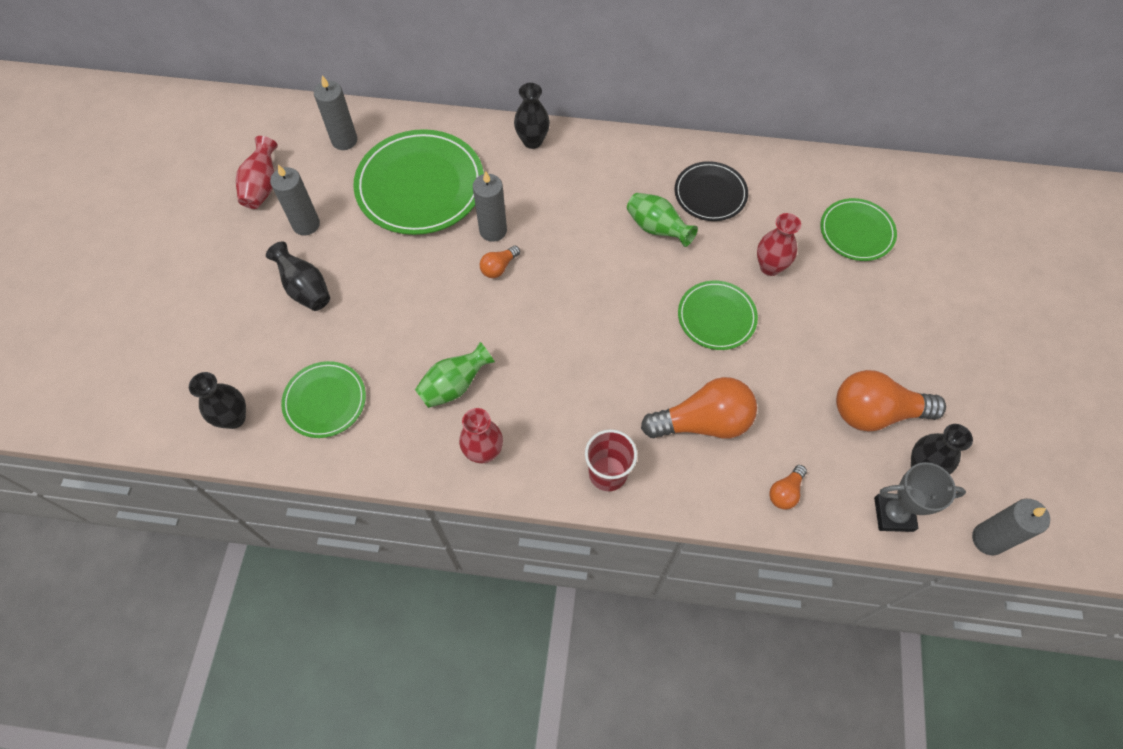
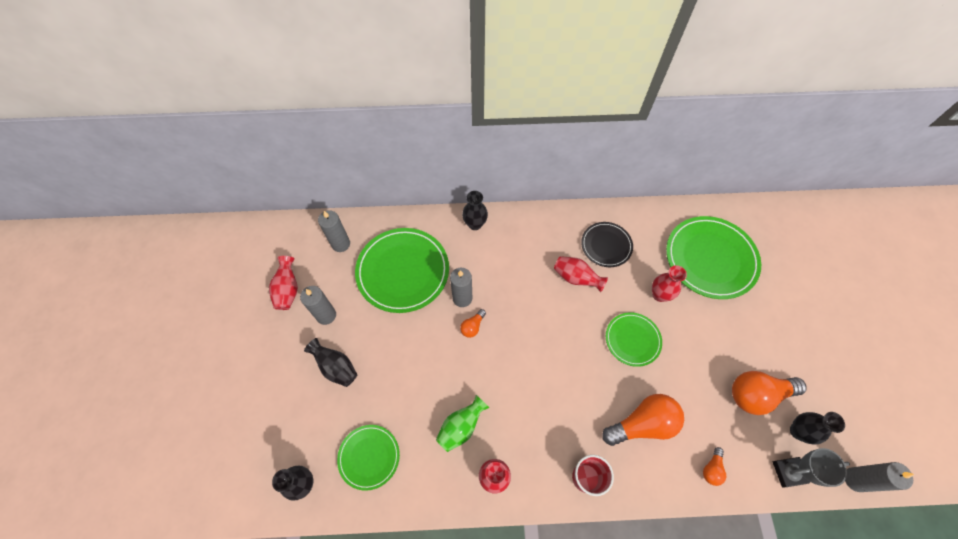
camera: 10 degrees left, 0 degrees up
(657, 229) = (576, 278): green vase -> red vase
(856, 232) = (710, 259): green plate -> green plate, size x1.77

